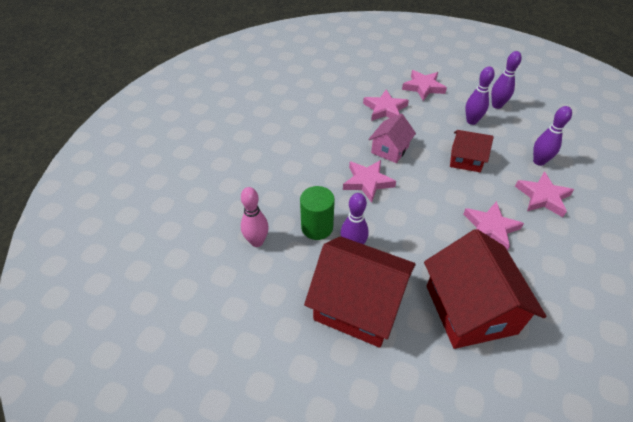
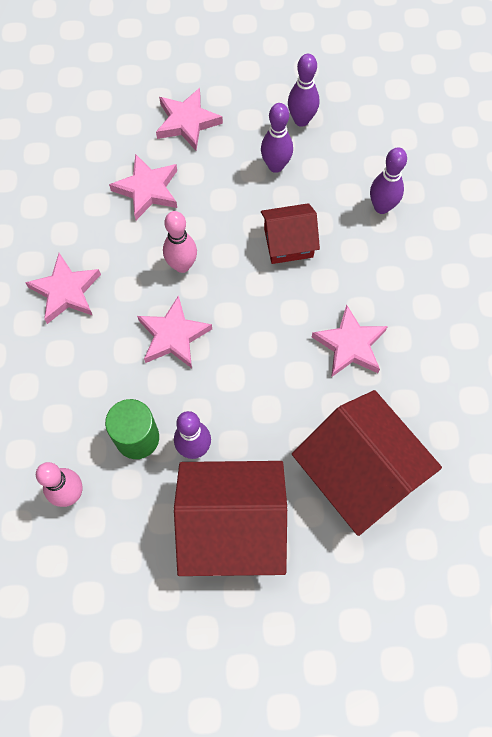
camera: 25 degrees left, 20 degrees up
(390, 149) = (182, 265): pink house -> pink bowling pin
(543, 197) = (400, 267): pink star -> pink star (66, 291)

